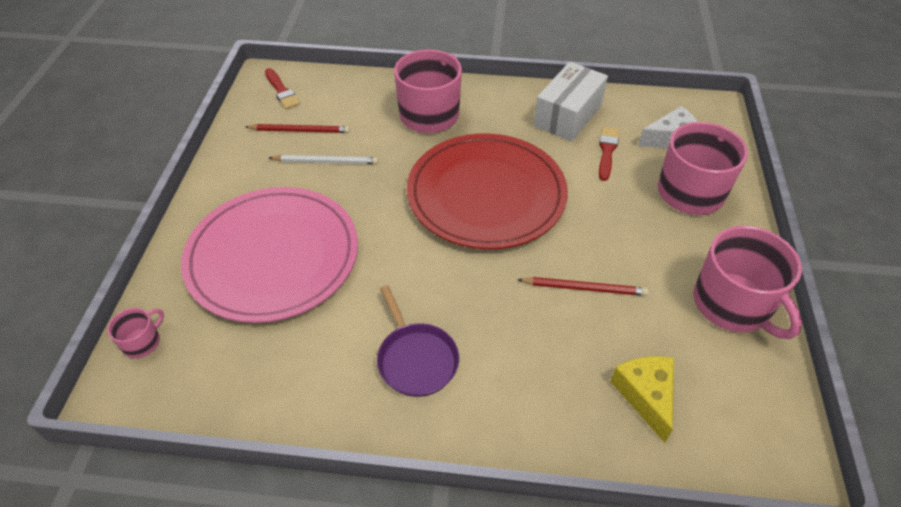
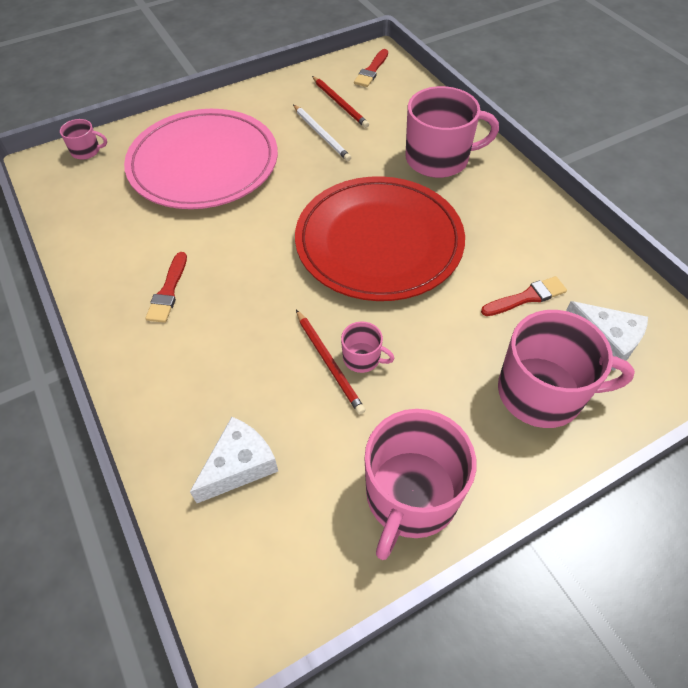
camera: 55 degrees right, 5 degrees up
(416, 359) = (168, 291): purple pan -> red brush
(568, 115) = (544, 245): white box -> none
(595, 266) = (362, 358): none -> pink mug
(645, 395) = (239, 465): yellow cheese -> white cheese

